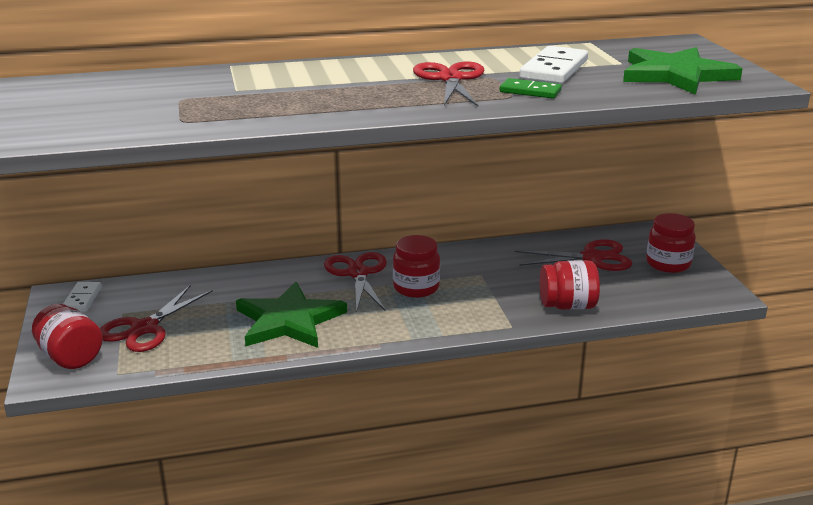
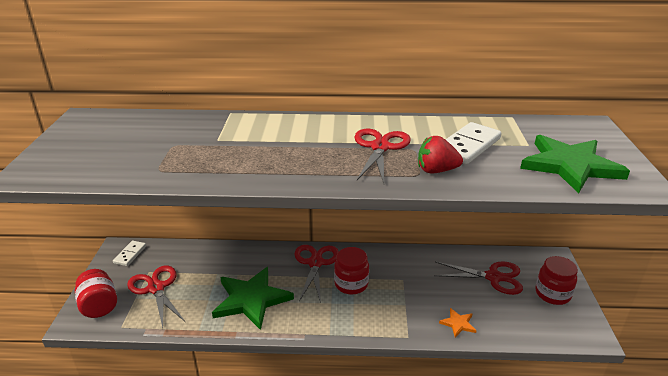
camera: 15 degrees right, 5 degrees up
(145, 328) = (156, 288): red scissors -> red scissors turned 105 degrees clockwise
(530, 91) = (436, 170): green domino -> red strawberry
(567, 306) = (458, 323): red jar -> orange star

